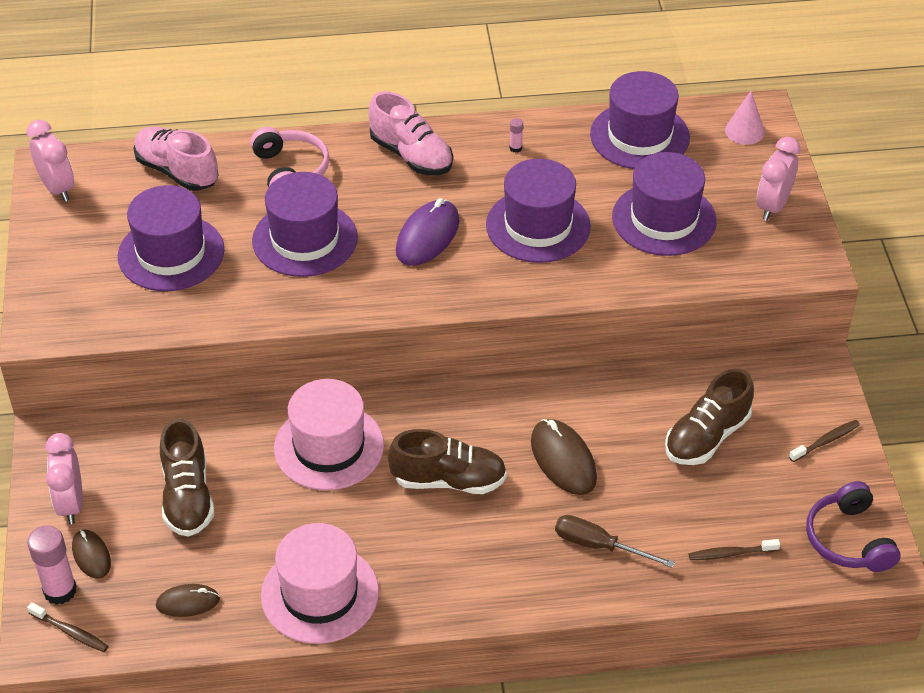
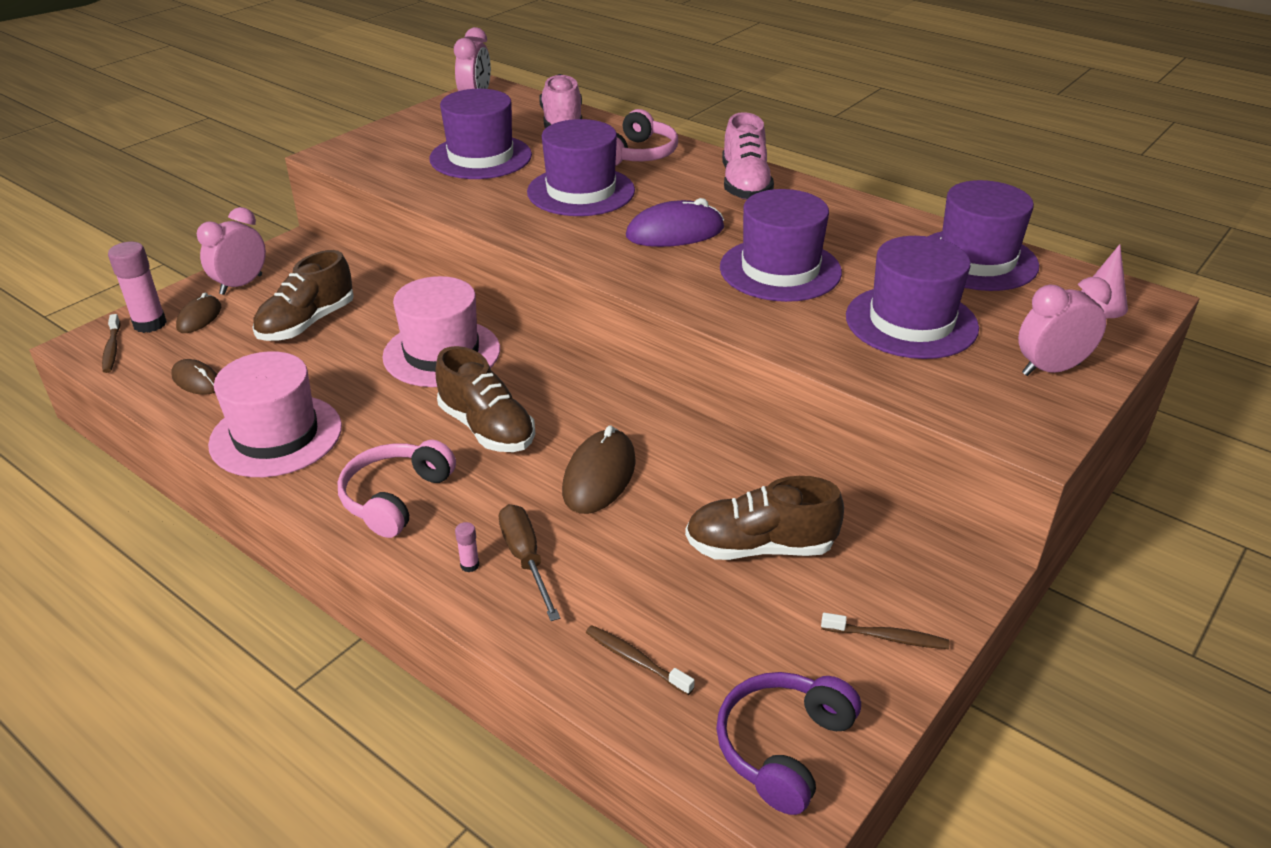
camera: 45 degrees right, 10 degrees down
(467, 570) = (396, 498): none -> pink headphones
(515, 148) = (841, 218): pink glue stick -> pink glue stick (469, 565)

